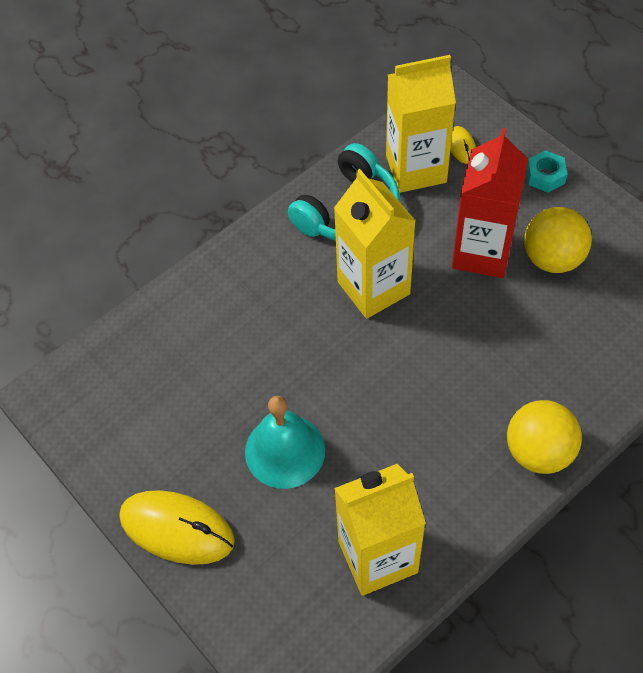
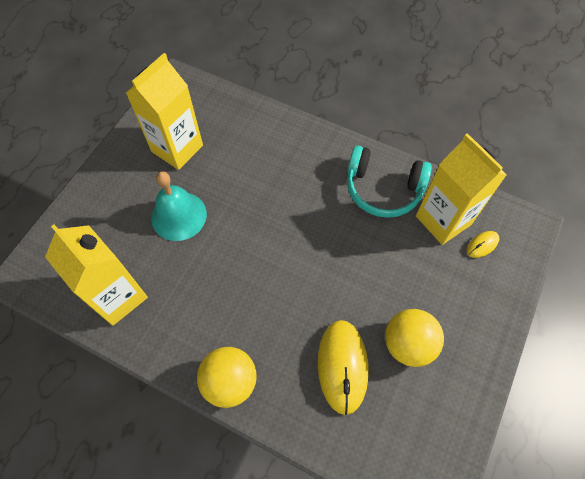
camera: 65 degrees right, 5 degrees up
(177, 529) = (109, 177): yellow mouse -> yellow mouse (342, 366)
(373, 288) = (325, 226): yellow carton -> yellow carton (177, 148)
(482, 252) = (389, 289): red carton -> none
(545, 176) = (487, 316): turquoise nut -> none

